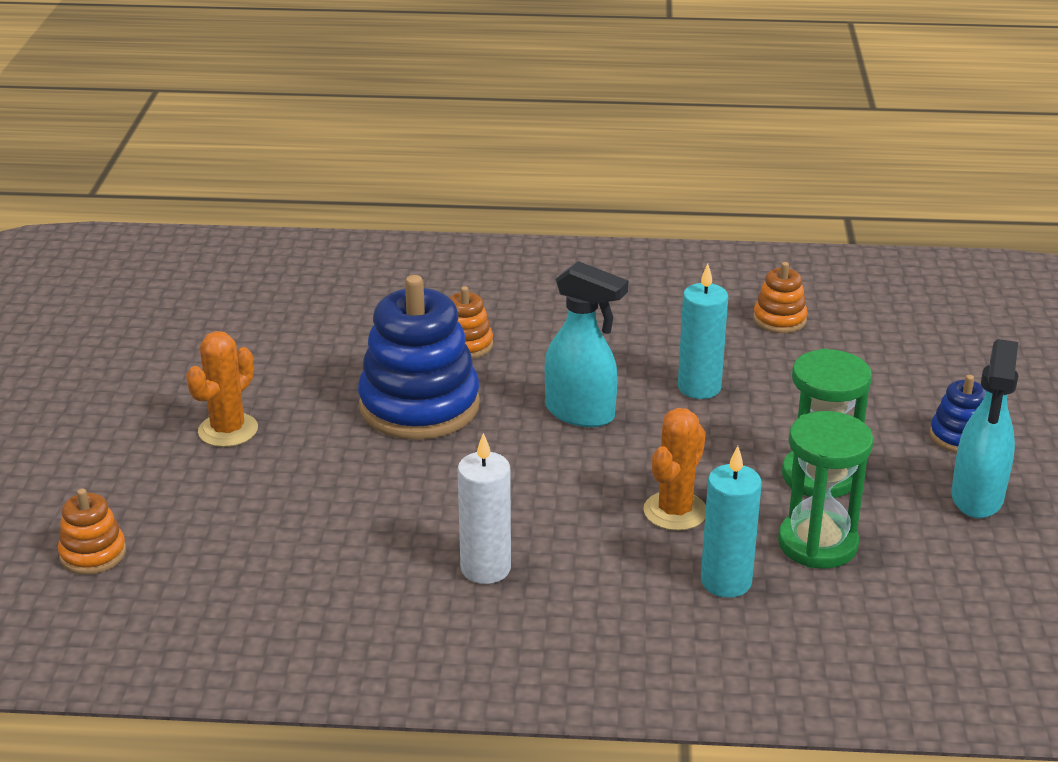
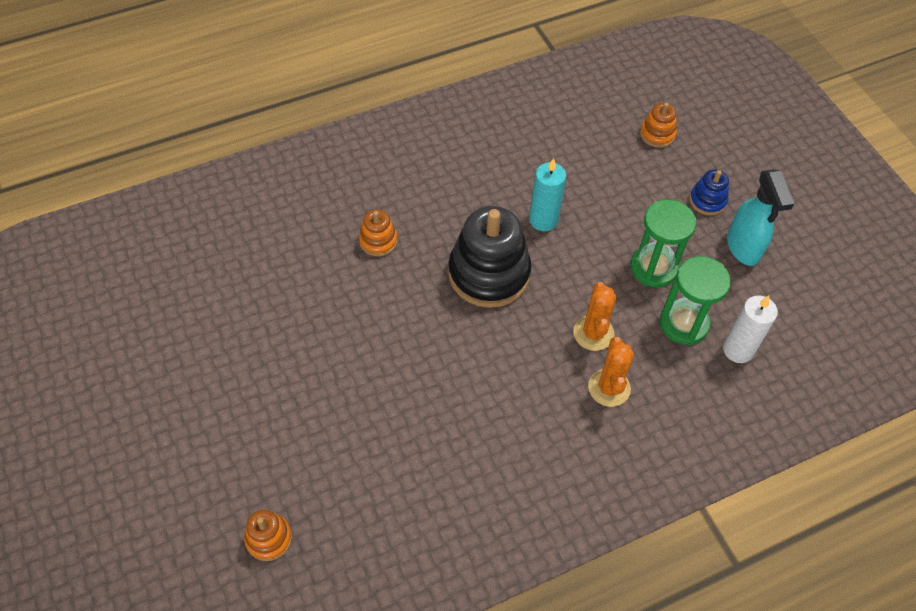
camera: 30 degrees left, 25 degrees up
(228, 430) = (277, 387): orange cactus -> orange cactus (609, 388)
(419, 406) = (386, 310): blue stacking toy -> none
(485, 568) = (517, 431): white candle -> white candle (738, 350)
(581, 414) = (489, 273): turquoise spray bottle -> black stacking toy
(726, 582) = (654, 377): turquoise candle -> none
(779, 320) = (553, 139): orange stacking toy -> orange stacking toy (657, 134)

